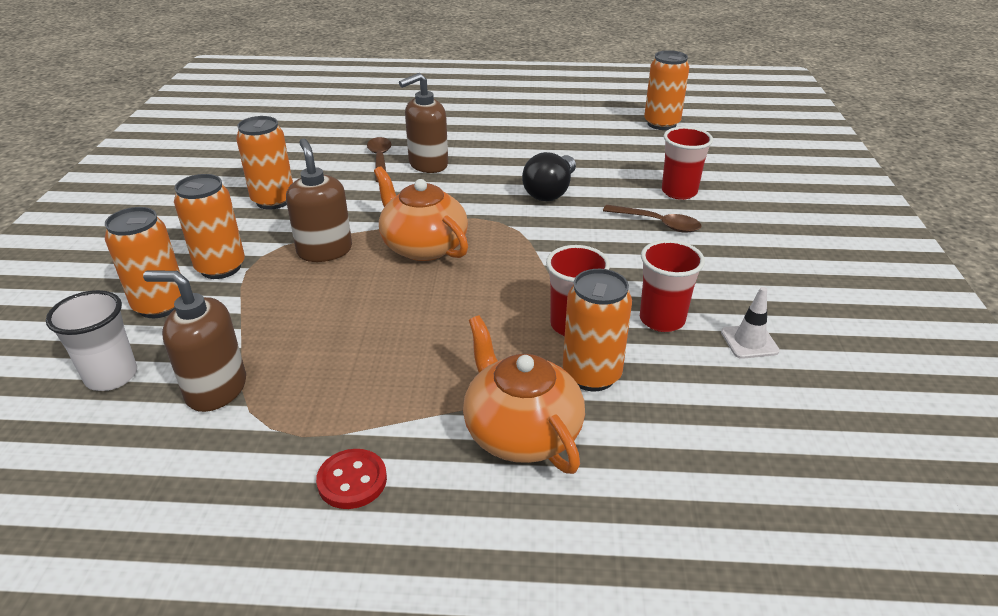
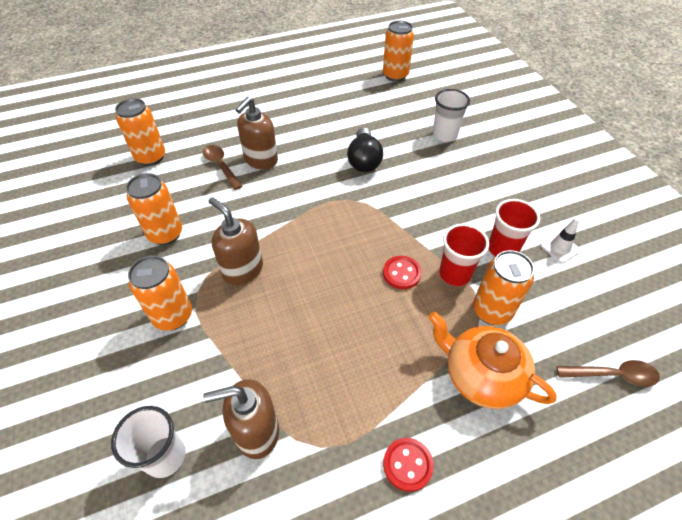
camera: 25 degrees left, 15 degrees up
(160, 305) = (151, 372): orange can -> orange can (151, 157)
(423, 246) = (311, 240): orange teapot -> none
(504, 305) = (401, 273): none -> red button
(658, 223) = (449, 167): brown spoon -> brown spoon (612, 375)
(679, 192) = (444, 135): red cup -> white cup

